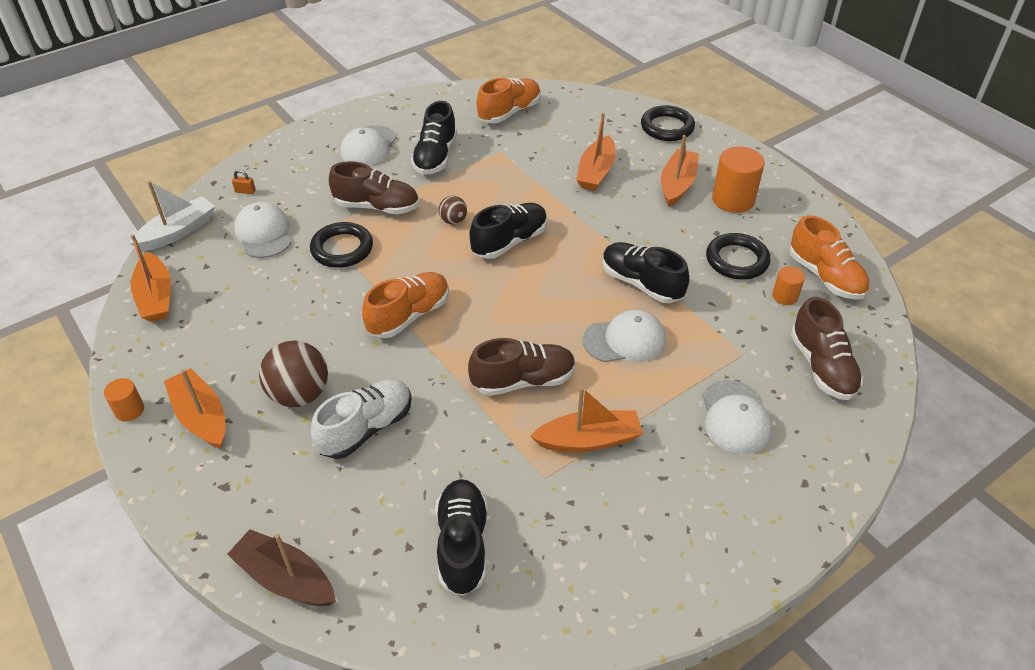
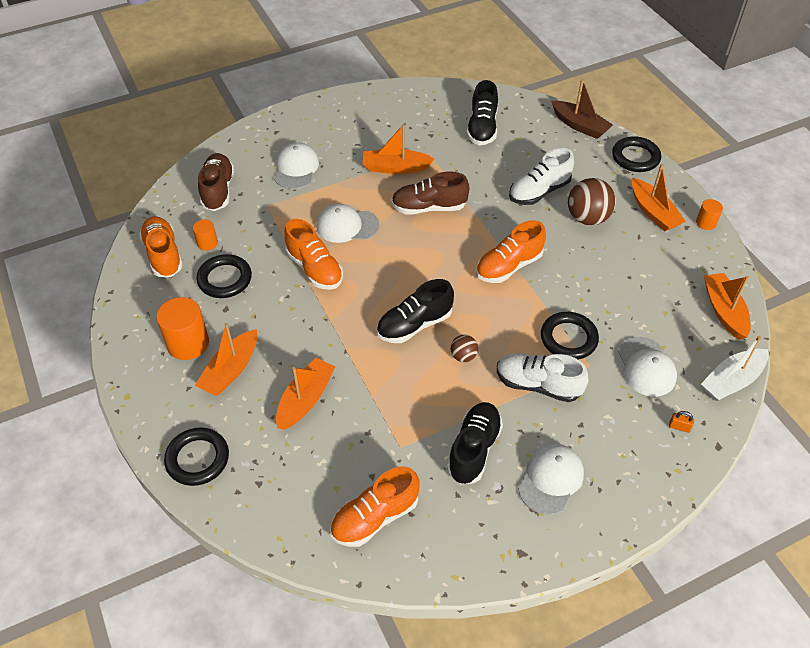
camera: 170 degrees left, 5 degrees up
(200, 517) = (635, 157): none -> black ring
(377, 207) = (538, 385): brown shoe -> white shoe
(641, 283) = (314, 269): black shoe -> orange shoe

